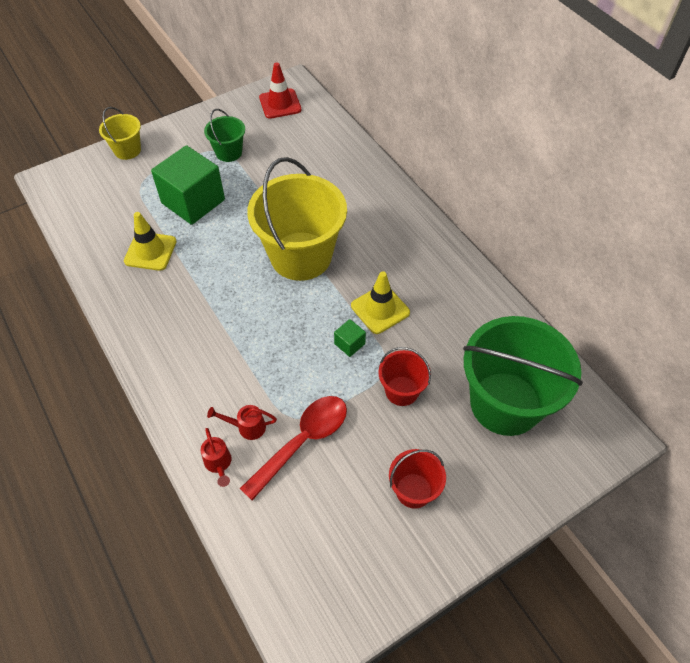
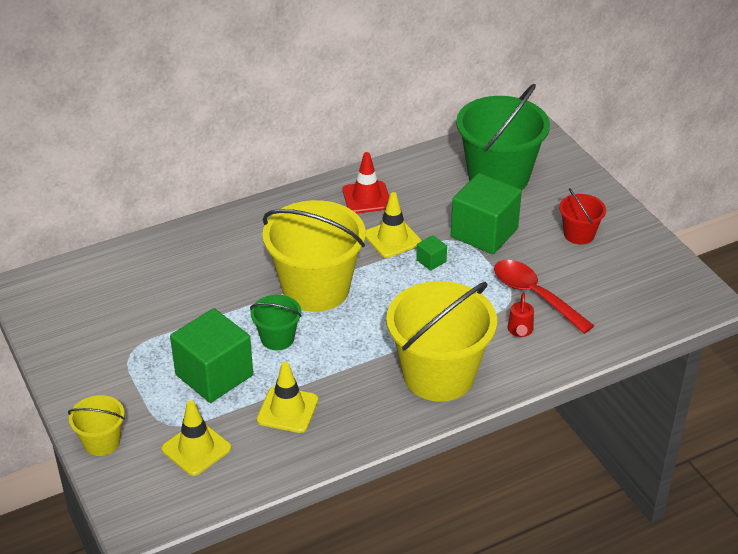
camera: 85 degrees left, 15 degrees down
(114, 201) = (196, 448): none -> yellow traffic cone
(186, 357) = (438, 375): none -> yellow bucket
(219, 464) = (558, 350): red watering can -> none
(229, 152) = (136, 344): green bucket -> green bucket (277, 338)
(280, 104) = (59, 298): red traffic cone -> red traffic cone (366, 198)
(402, 391) = (484, 233): red bucket -> green cube

